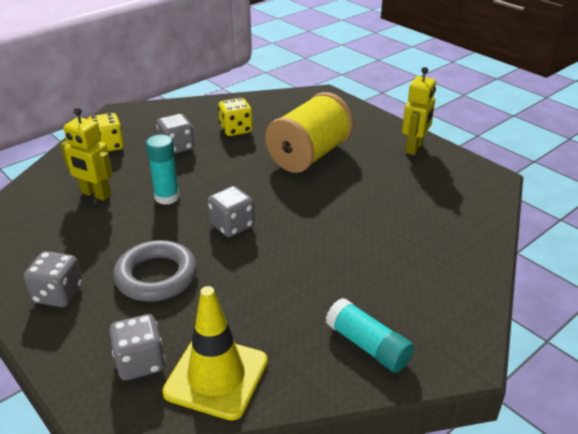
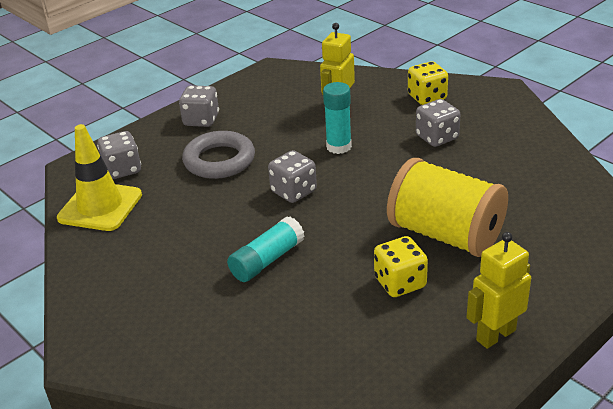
camera: 90 degrees right, 0 degrees up
(236, 130) = (491, 172): yellow dice -> yellow dice (400, 283)
(367, 345) = (115, 288): turquoise glue stick -> turquoise glue stick (267, 260)
(414, 148) = (495, 335): yellow robot -> yellow robot turned 120 degrees clockwise

